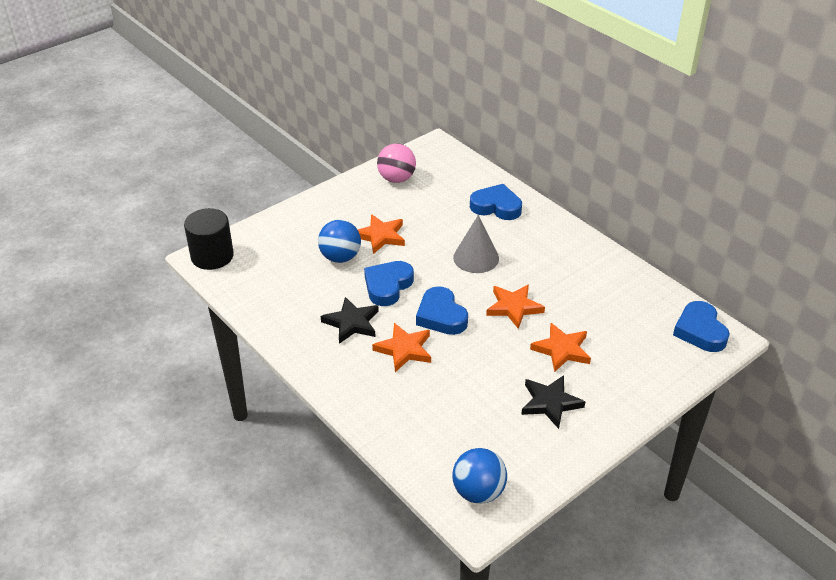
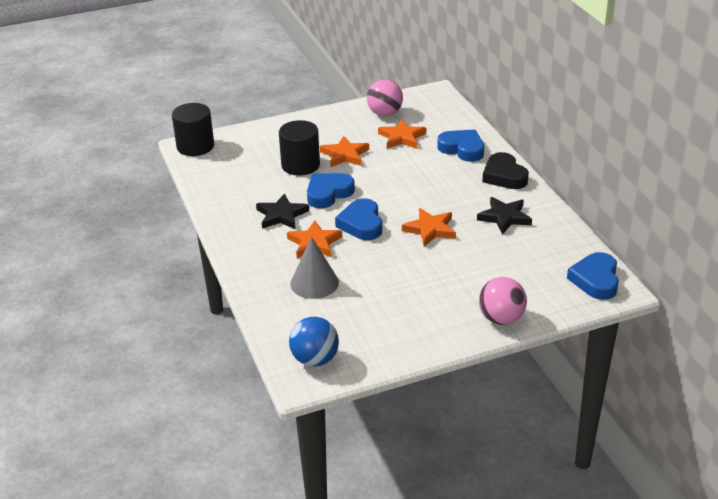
camera: 20 degrees right, 5 degrees down
(340, 257) = (300, 165): blue ball -> black cylinder
(476, 258) = (419, 185): grey cone -> grey cone (314, 283)
(550, 403) = (418, 308): black star -> black star (504, 217)
(553, 230) = (504, 176): none -> black heart
(562, 350) = (454, 270): orange star -> orange star (402, 137)
(636, 396) = (501, 318): none -> pink ball

